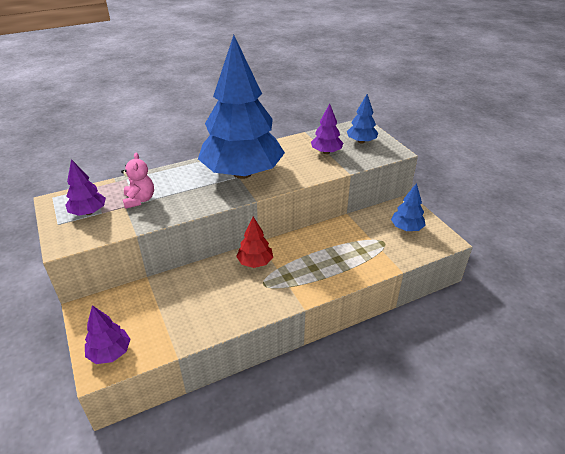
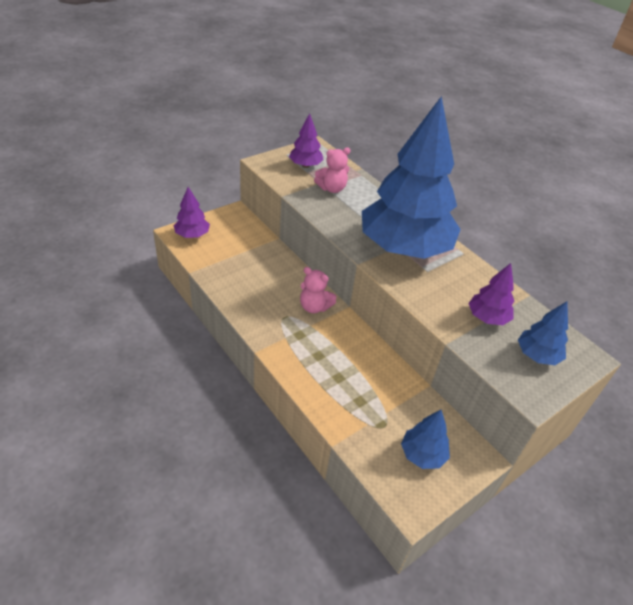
camera: 75 degrees right, 5 degrees up
(255, 262) = (314, 307): red tree -> pink teddy bear

